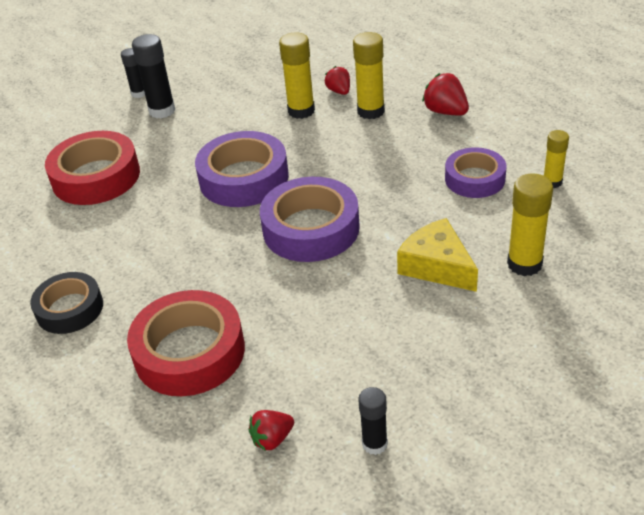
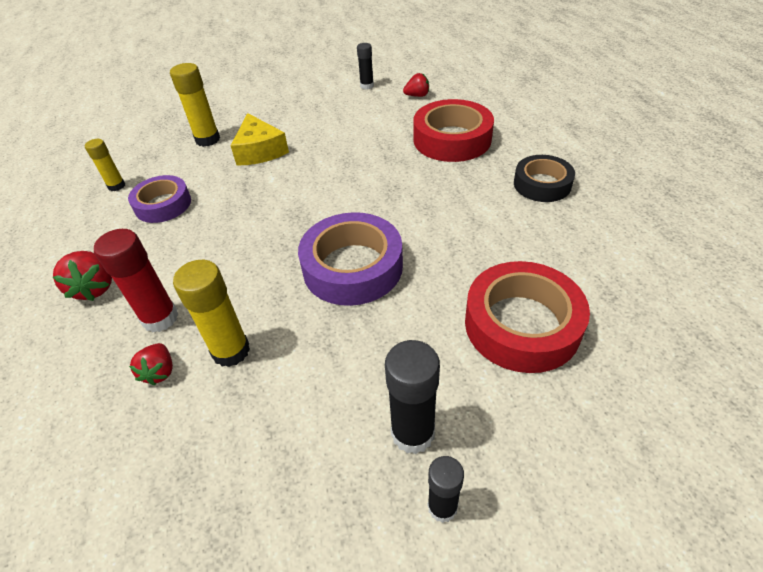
camera: 160 degrees left, 5 degrees up
(311, 228) = (323, 198): purple tape -> none
(371, 111) = (160, 318): yellow glue stick -> red glue stick

